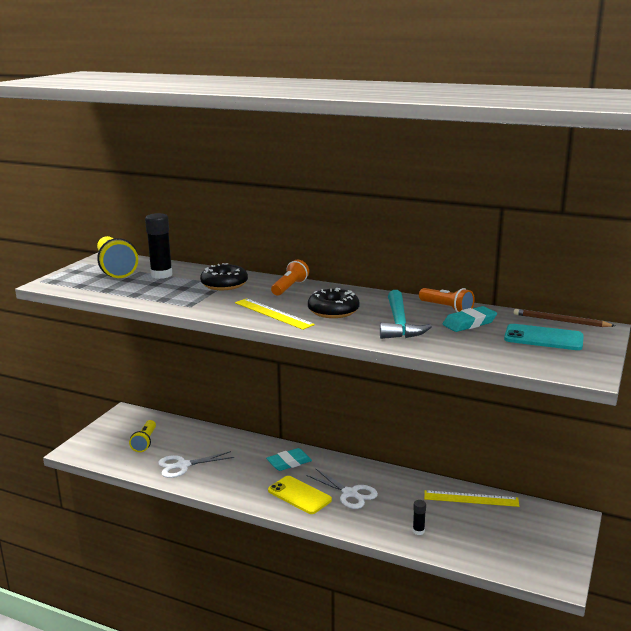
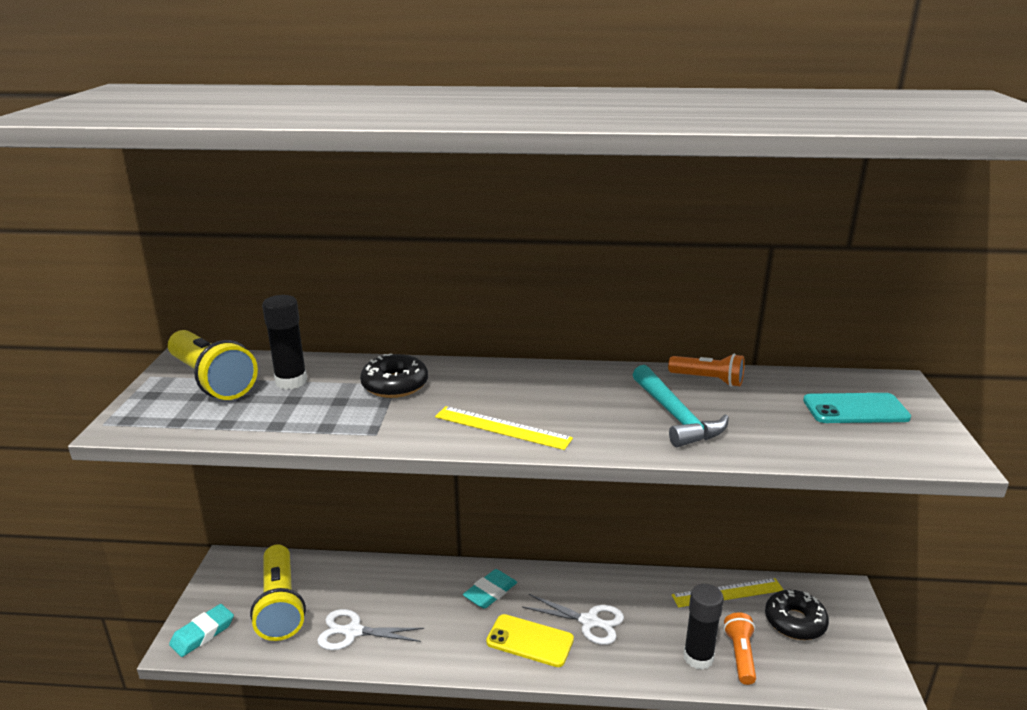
camera: 20 degrees left, 5 degrees up
(145, 442) = (280, 605): yellow flashlight -> yellow flashlight, size x1.75
(183, 465) = (353, 632): white scissors -> white scissors turned 45 degrees clockwise
(289, 287) = (488, 376): orange flashlight -> orange flashlight (740, 655)
(333, 311) = (577, 409): black donut -> black donut (795, 622)
(418, 531) = (698, 657): black glue stick -> black glue stick, size x1.99
(469, 323) = (755, 400): turquoise eraser -> turquoise eraser (203, 633)
(560, 321) = (848, 378): brown pencil -> none

